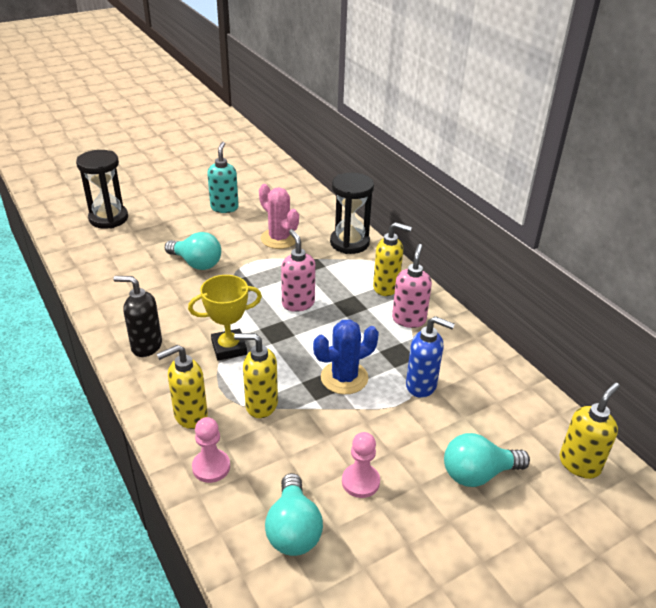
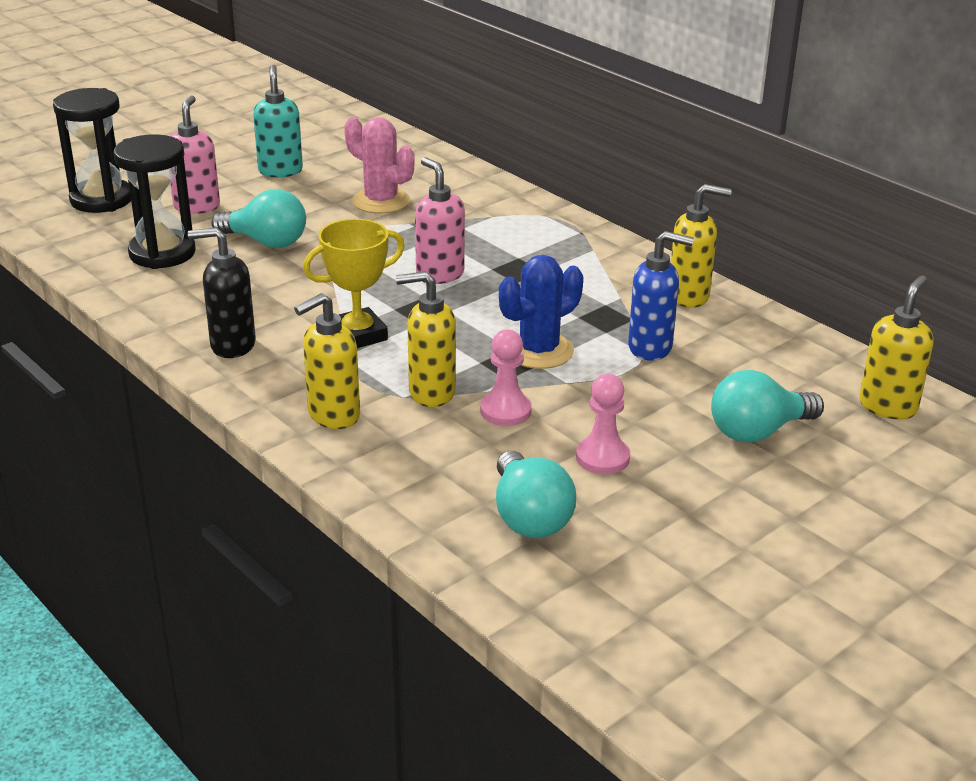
camera: 10 degrees left, 5 degrees down
(211, 467) = (387, 466): pink pawn -> pink pawn (505, 411)
(349, 243) = (489, 197): black hourglass -> black hourglass (162, 253)
(386, 287) = (562, 244): yellow soap dispenser -> yellow soap dispenser (689, 296)
(409, 319) = (607, 277): pink soap dispenser -> pink soap dispenser (197, 206)

